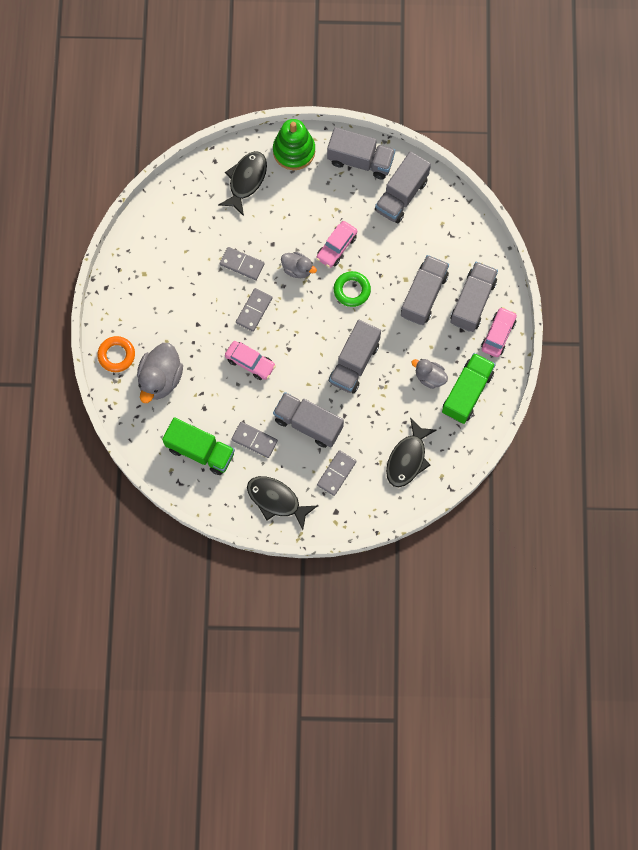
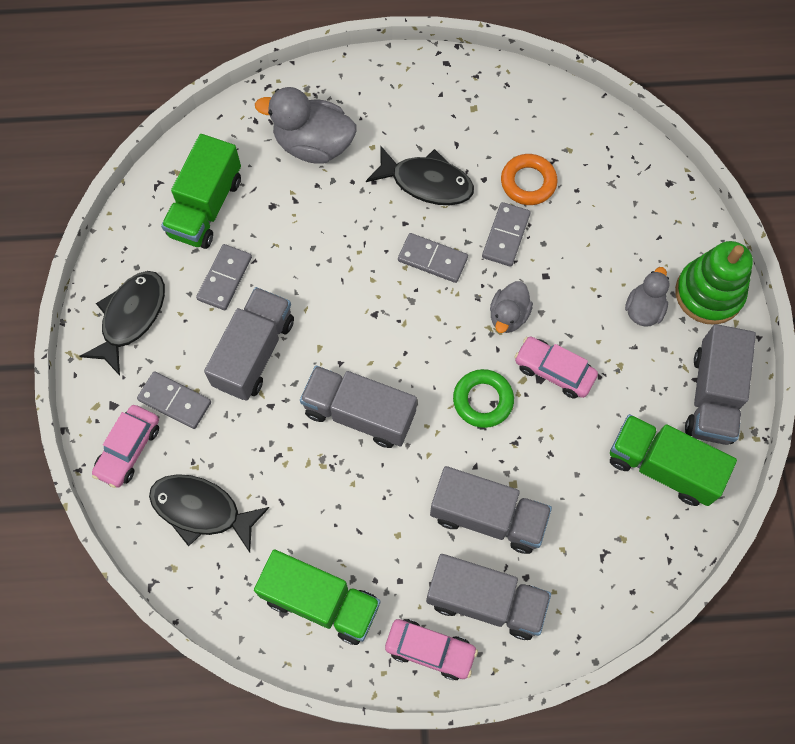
camera: 85 degrees right, 5 degrees down
(116, 355) = (345, 86): orange ring -> orange ring (528, 182)
(246, 180) = (645, 229): black fish -> black fish (426, 182)
(250, 362) = (348, 261): pink car -> pink car (129, 449)
(401, 195) = (662, 466): grey truck -> green truck
(429, 377) = (344, 536): grey duck -> grey duck (644, 309)

